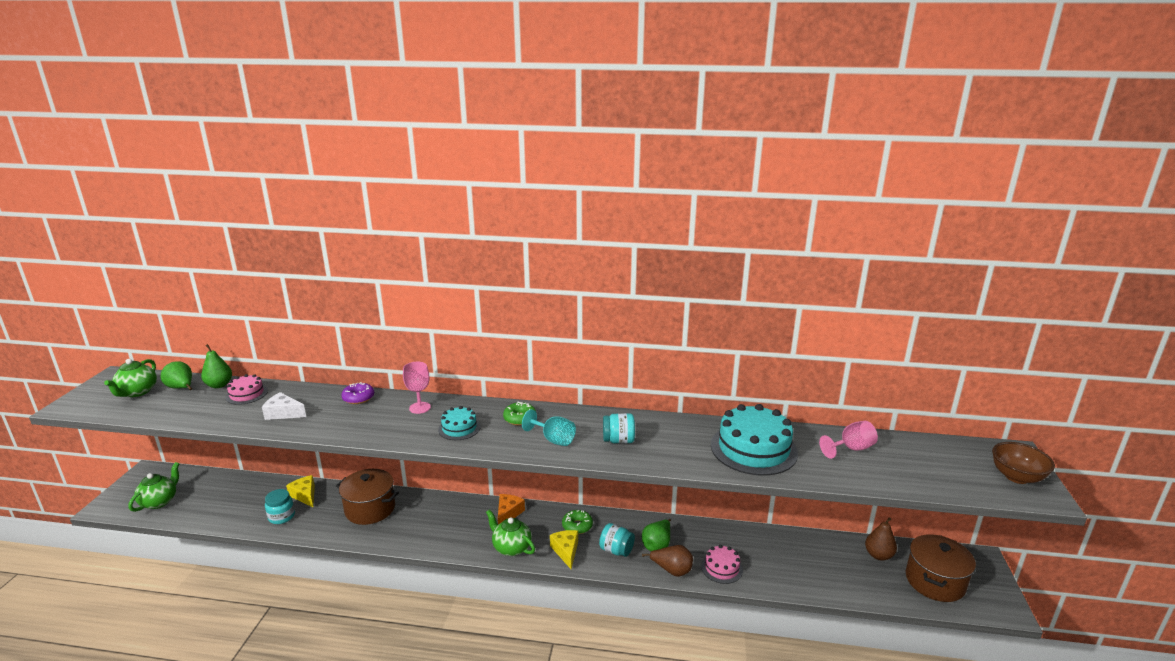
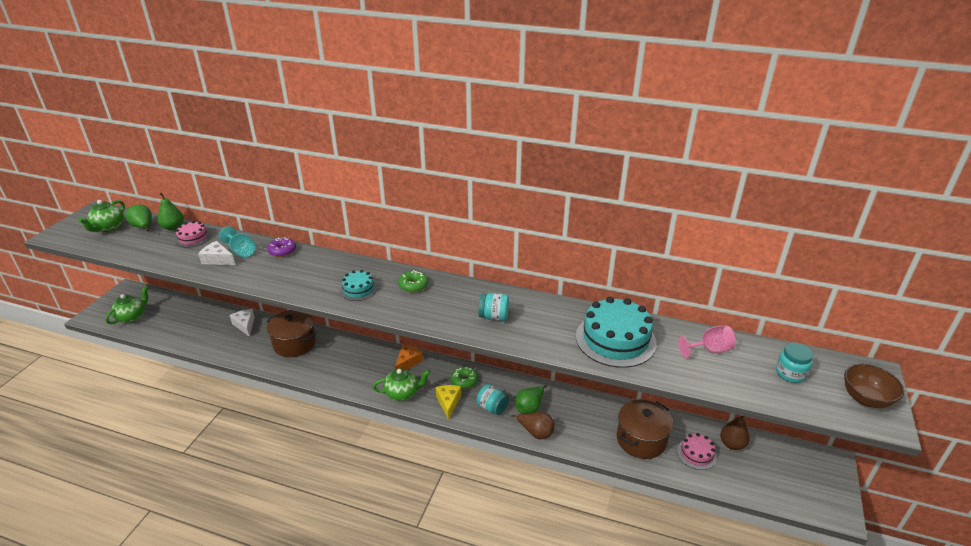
camera: 10 degrees right, 10 degrees up
(281, 516) = (223, 342): turquoise jar -> turquoise jar (790, 373)
(305, 495) = (245, 325): yellow cheese -> white cheese
(420, 408) = (331, 266): pink goblet -> none
(511, 547) = (402, 393): green teapot -> green teapot turned 120 degrees clockwise
(553, 439) = (436, 309): turquoise goblet -> turquoise goblet (241, 251)
(721, 568) = (581, 436): pink cake -> pink cake (696, 454)
(935, 581) = (778, 477): brown pot -> brown pot (641, 440)

